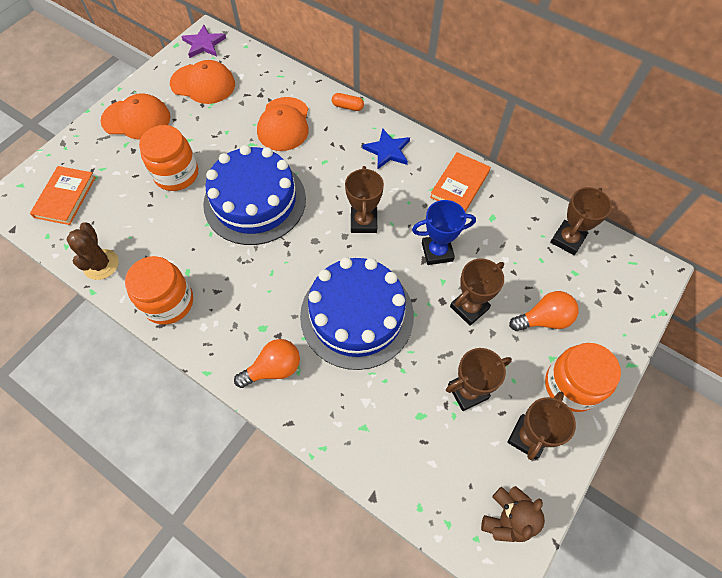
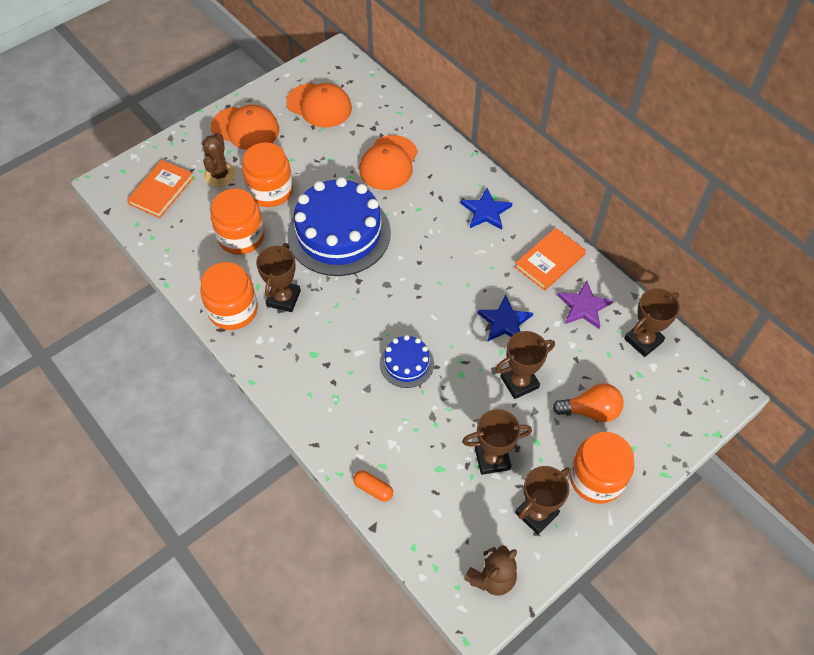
camera: 15 degrees right, 5 degrees down
(101, 264) = (180, 261): brown cactus -> brown cactus (220, 175)
(158, 226) = (241, 237): none -> orange jar
(204, 44) = (331, 64): purple star -> purple star (583, 307)
(273, 369) = (314, 393): orange light bulb -> none
(347, 107) = (459, 158): orange capsule -> orange capsule (373, 489)
(357, 315) = (406, 363): blue cake -> blue cake, size x0.48
(363, 222) = (440, 277): brown trophy -> brown trophy (283, 298)
(437, 252) = (504, 322): blue trophy -> blue star

